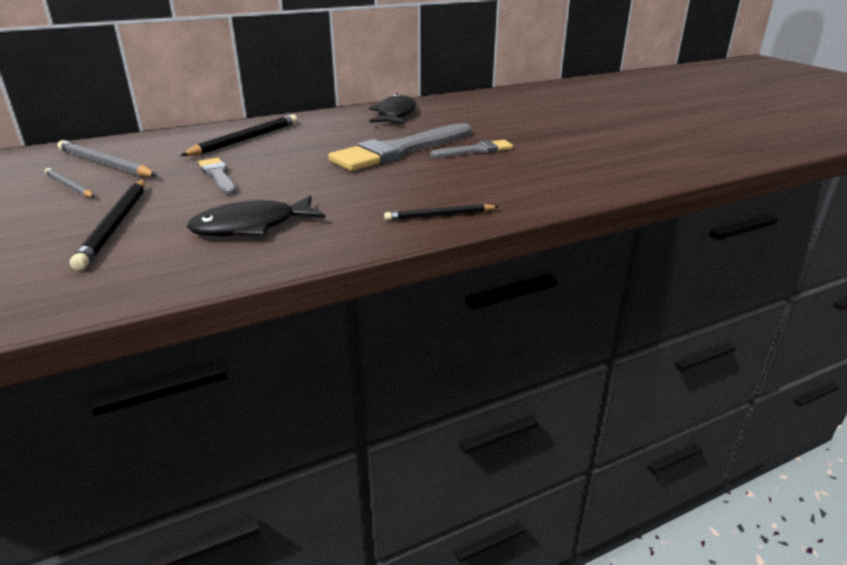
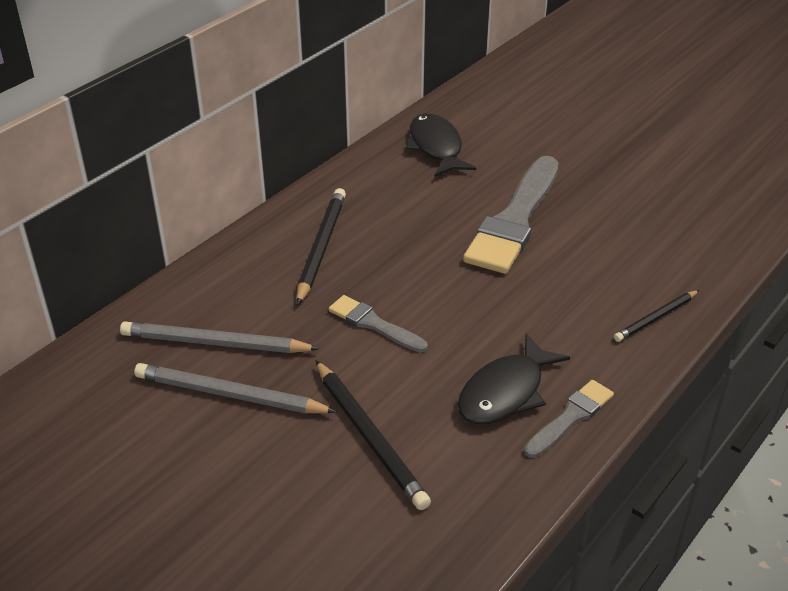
camera: 25 degrees left, 10 degrees up
(70, 186) = (230, 394): grey pencil -> grey pencil, size x1.64
(475, 150) = (589, 198): grey brush -> grey brush (570, 418)

